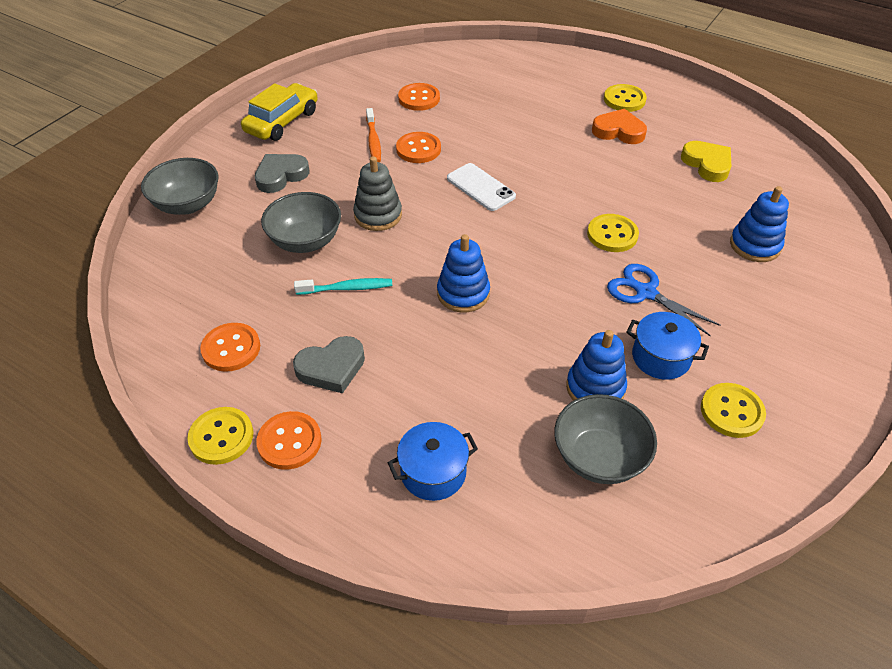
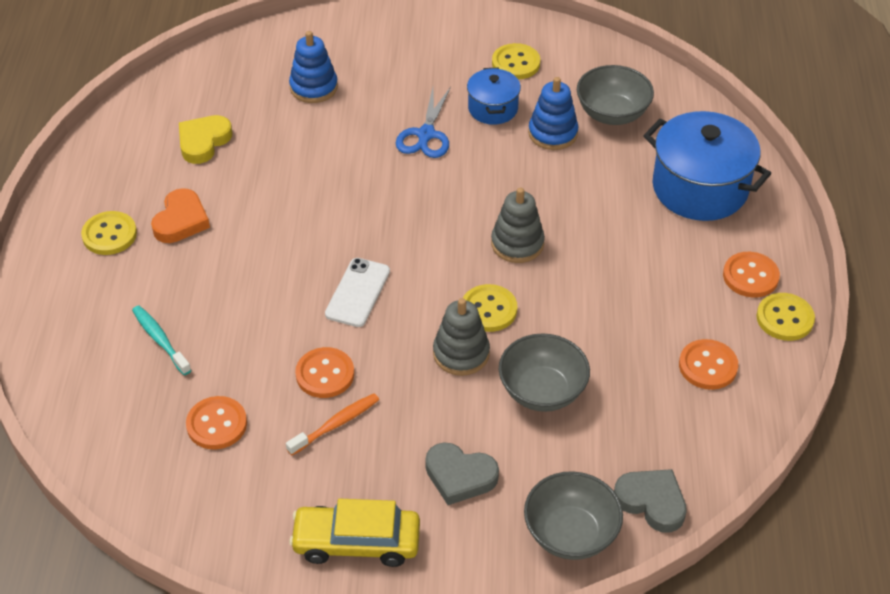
camera: 120 degrees left, 0 degrees up
(331, 368) = (667, 288): grey heart -> grey heart (651, 502)
(347, 288) = (576, 325): turquoise toothbrush -> turquoise toothbrush (160, 339)
(433, 472) = (700, 188): blue pot -> blue pot, size x1.83
(463, 293) = (517, 244): blue stacking toy -> grey stacking toy
(612, 235) = (364, 175): yellow button -> yellow button (489, 310)
(618, 131) = (181, 220): orange heart -> orange heart turned 150 degrees counterclockwise

